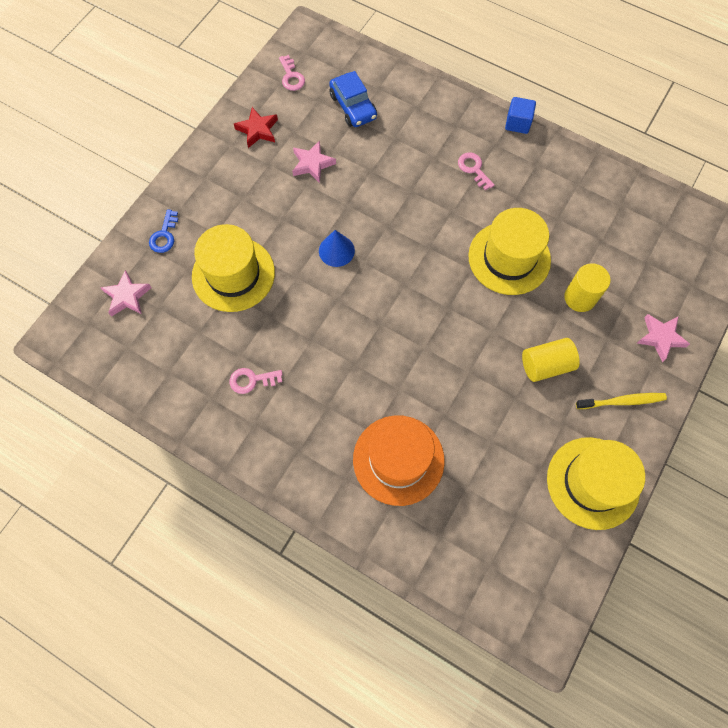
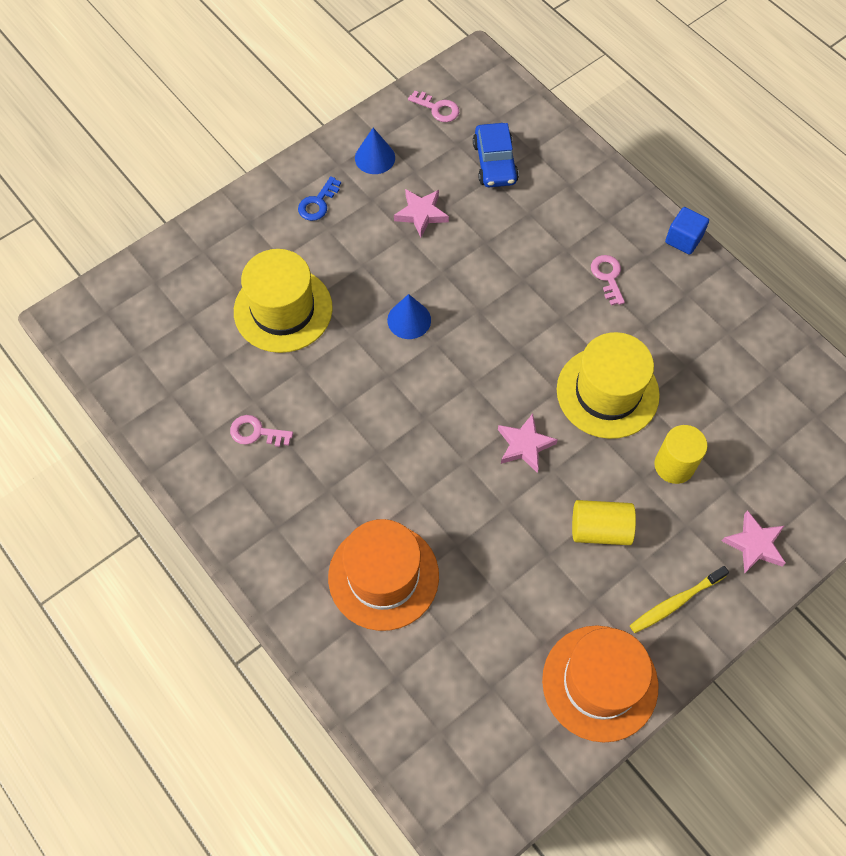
camera: 20 degrees right, 5 degrees down
(127, 296) = (159, 297): pink star -> pink star (524, 445)
(164, 235) = (225, 243): blue key -> blue key (318, 203)
(257, 130) = (375, 157): red star -> blue cone
(291, 77) = (437, 108): pink key -> pink key turned 60 degrees counterclockwise
(593, 482) = (600, 683): yellow hat -> orange hat
(622, 401) = (675, 602): yellow toothbrush -> yellow toothbrush turned 135 degrees clockwise

